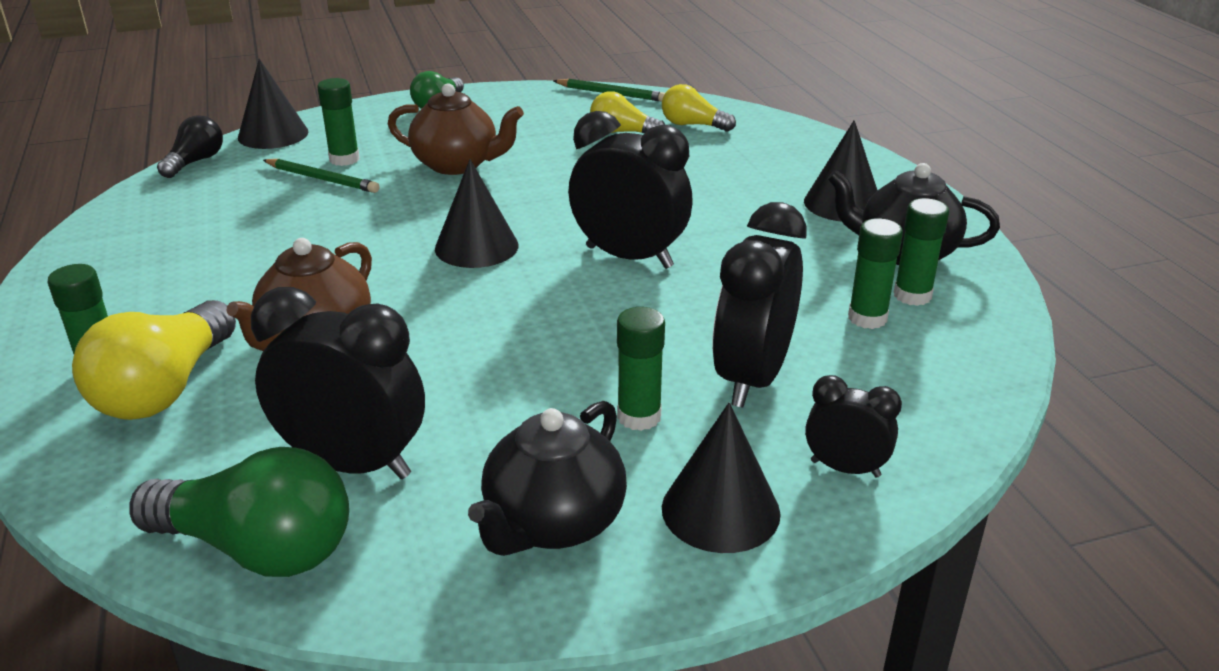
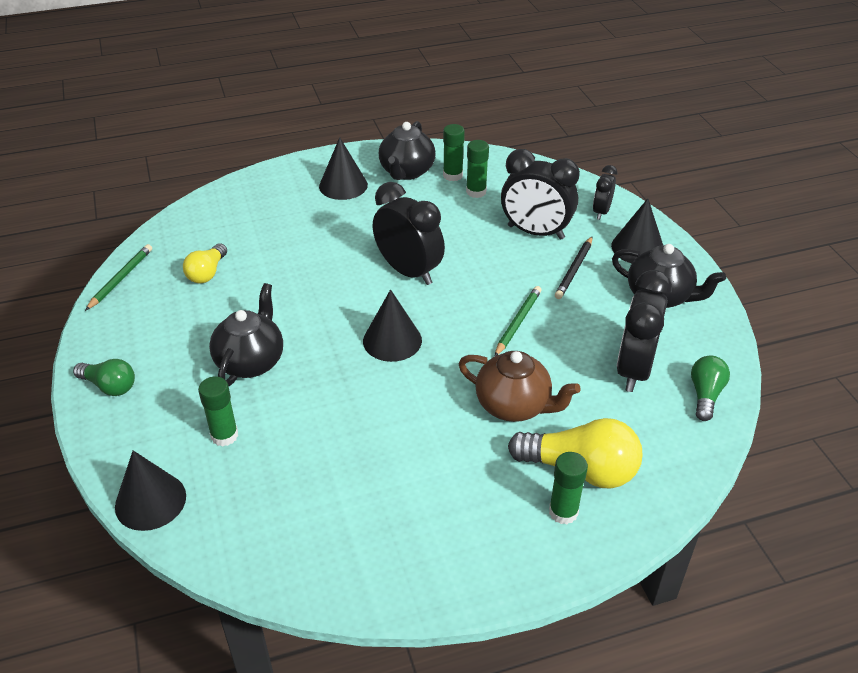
camera: 90 degrees left, 10 degrees up
(195, 162) = (206, 551): black light bulb -> none
(258, 549) = (705, 395): green light bulb -> green light bulb, size x0.59
(322, 179) = (265, 444): green pencil -> green pencil (518, 322)
(457, 165) = (251, 361): brown teapot -> black teapot
(629, 257) = (409, 271): black clock -> black clock turned 105 degrees clockwise
(639, 417) = (574, 270): green glue stick -> black pencil
(692, 125) = (203, 238): yellow light bulb -> none

